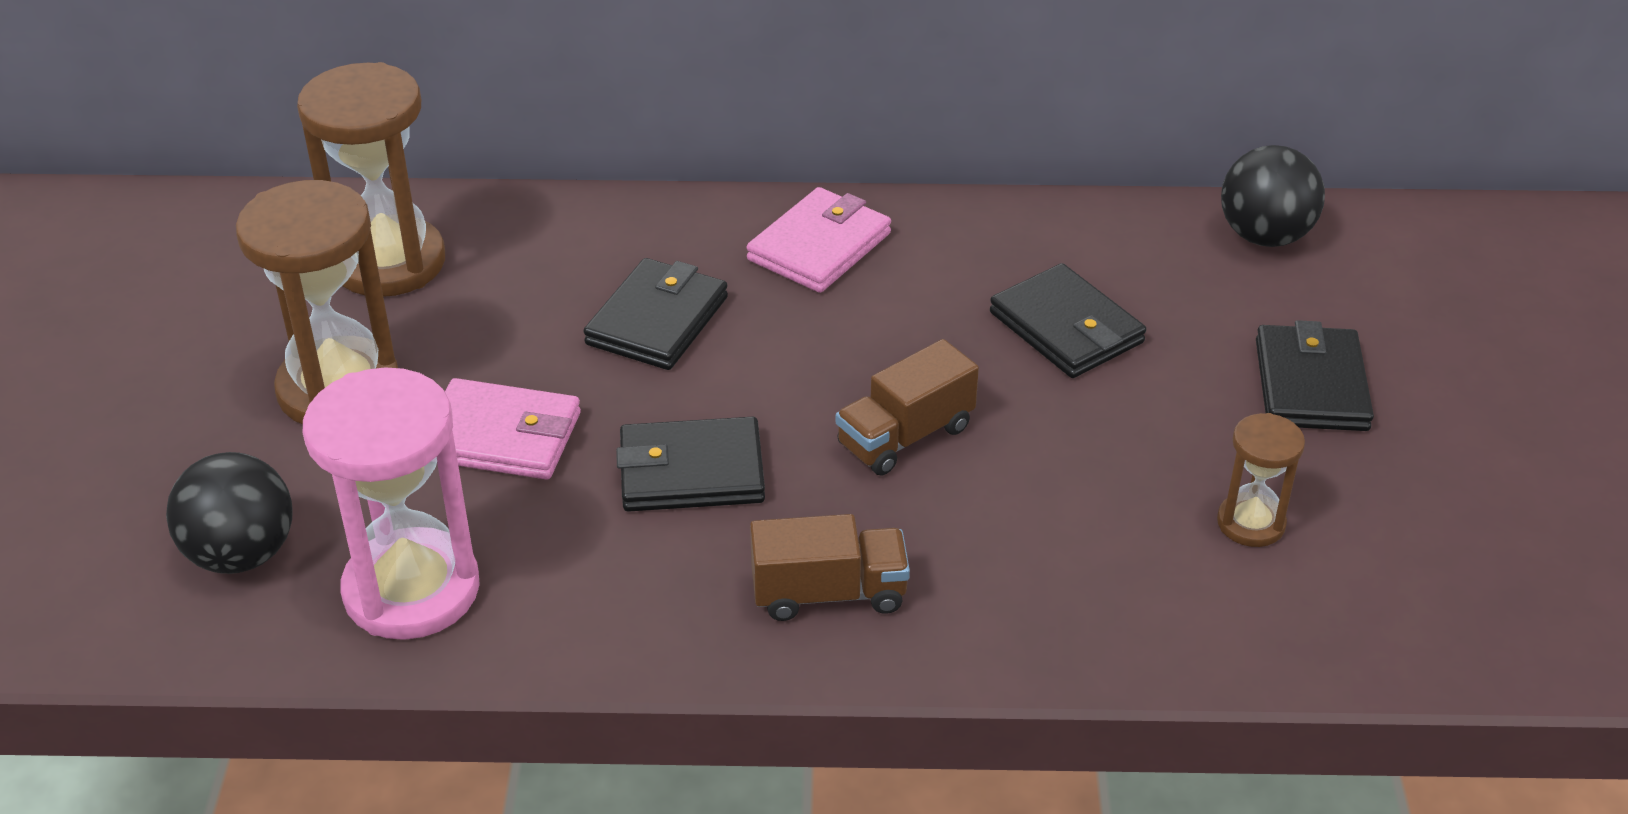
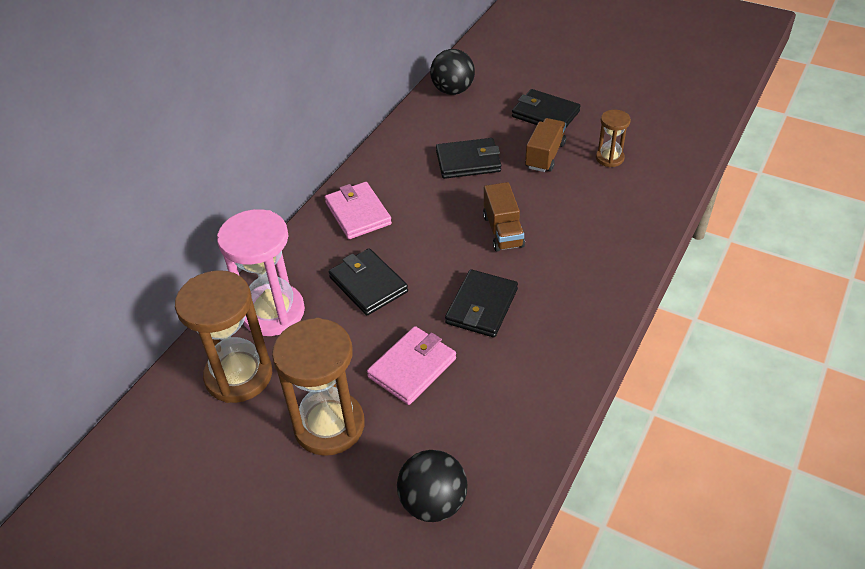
camera: 60 degrees left, 5 degrees up
(411, 590) = (501, 434): pink hourglass -> pink hourglass (273, 312)
(829, 593) = (583, 287): brown truck -> brown truck (545, 156)

